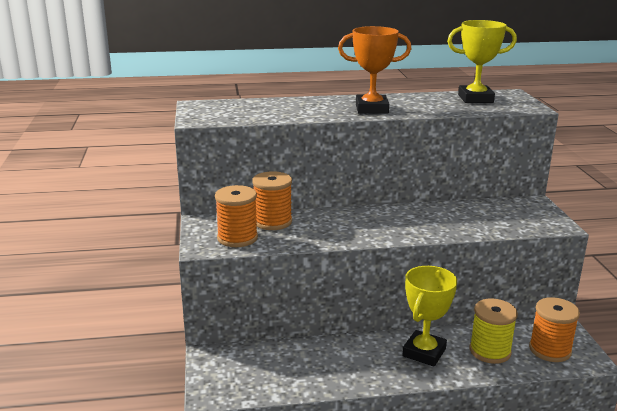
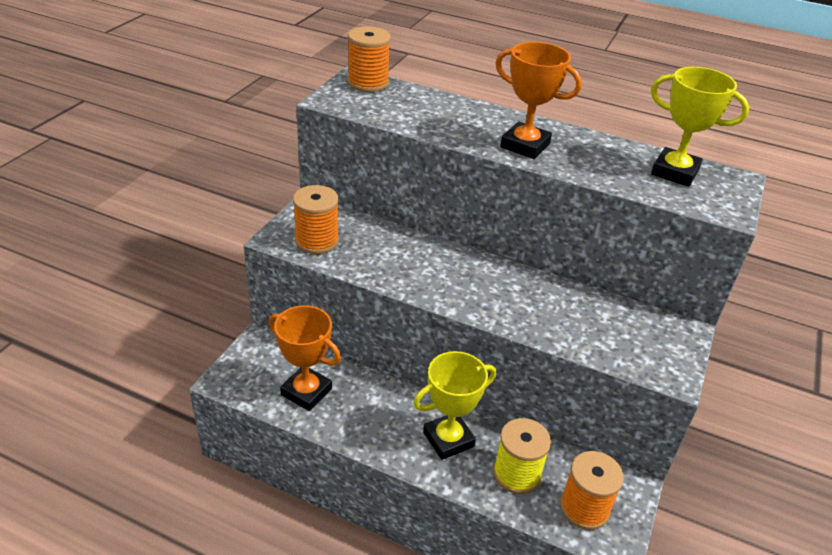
camera: 30 degrees right, 15 degrees up
(272, 222) = (369, 235): orange spool -> orange spool (368, 83)
(288, 371) = (306, 392): none -> orange trophy

